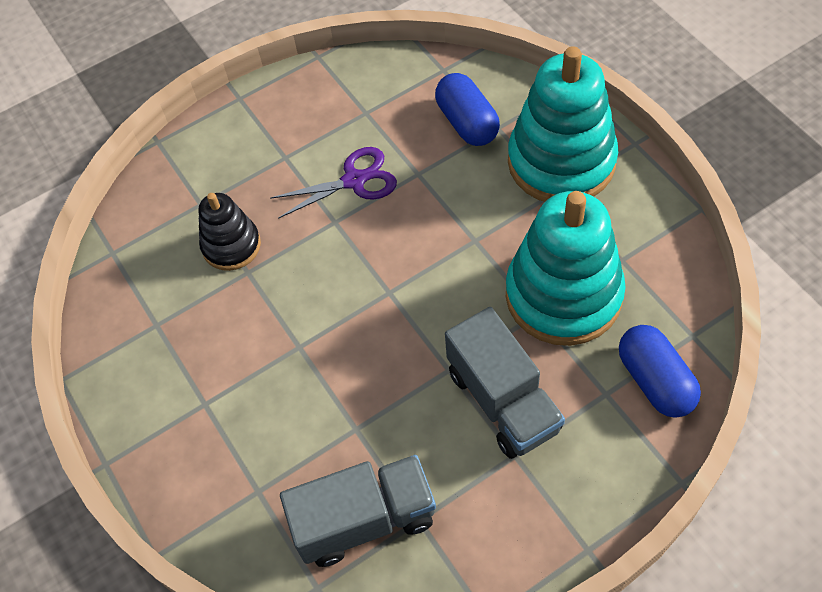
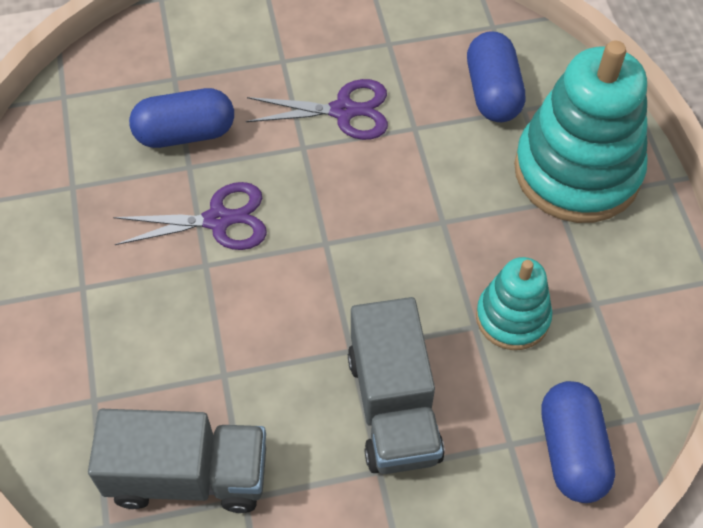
camera: 15 degrees right, 0 degrees up
(231, 246) = (185, 133): black stacking toy -> blue capsule
(292, 306) = (218, 220): none -> purple scissors
(563, 295) = (512, 317): turquoise stacking toy -> turquoise stacking toy, size x0.54

